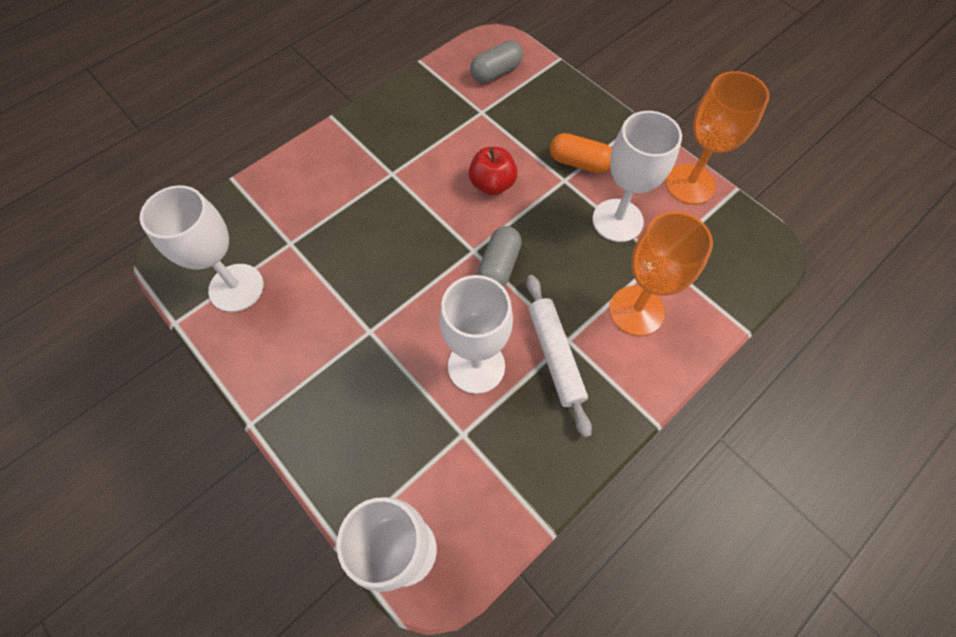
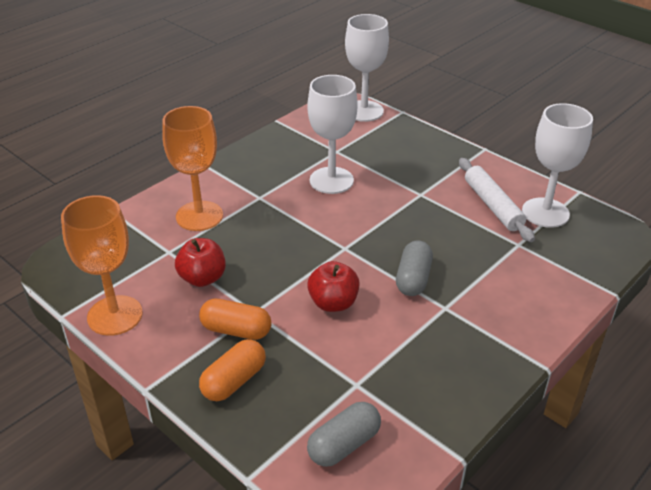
camera: 175 degrees right, 25 degrees down
(499, 266) = (319, 238): grey capsule -> grey capsule (413, 279)
(555, 356) = (270, 188): white rolling pin -> white rolling pin (493, 205)
(576, 119) = (234, 381): none -> orange capsule
(617, 220) = (202, 278): white goblet -> red apple

